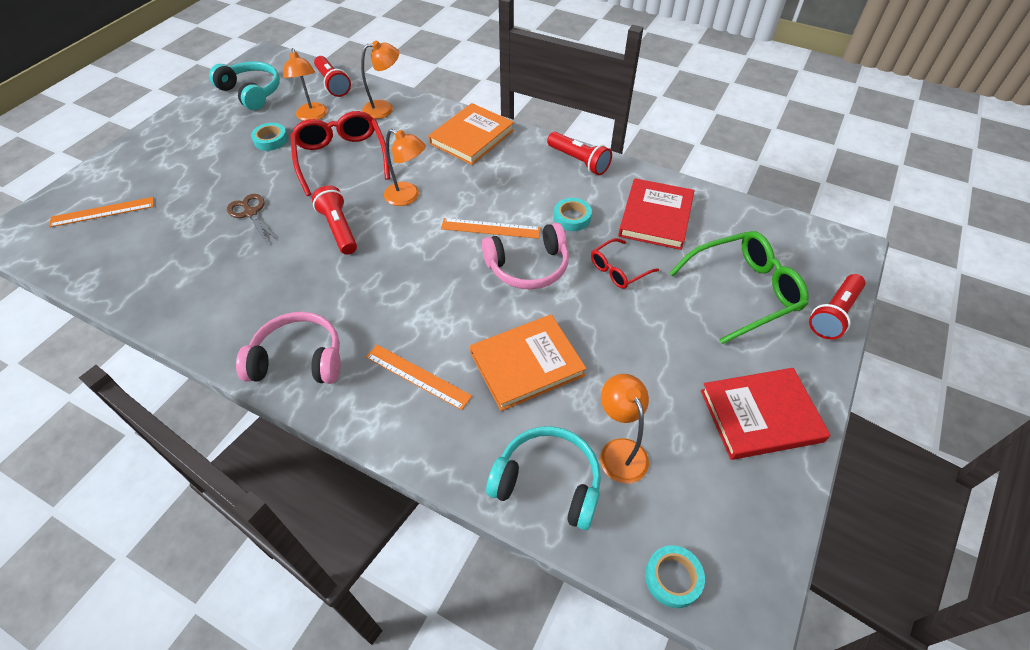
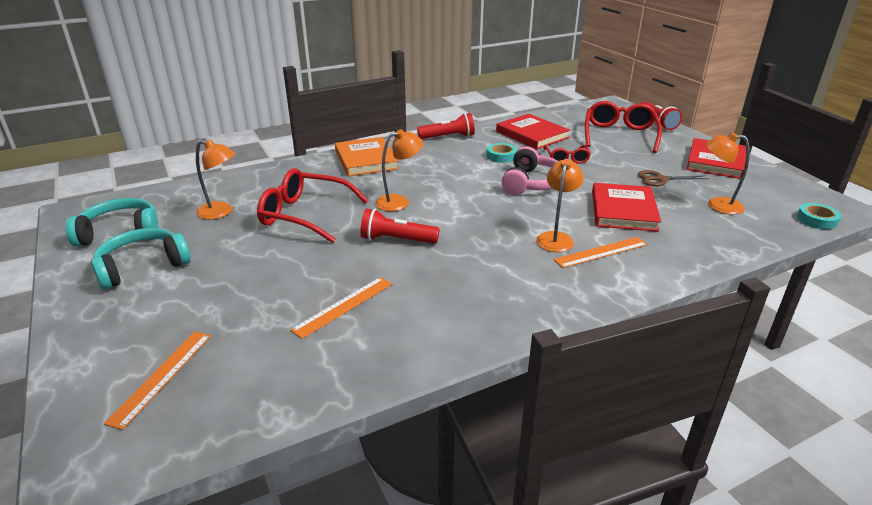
camera: 55 degrees left, 20 degrees down
(251, 213) = (312, 278): brown scissors -> brown scissors (660, 179)
(271, 140) = (218, 241): turquoise tape -> none
(298, 359) = (536, 300): pink headphones -> none
(333, 84) = (191, 191): red flashlight -> none
(384, 108) = (270, 180): orange lamp -> orange lamp (556, 238)
(490, 228) = (477, 183): orange ruler -> orange ruler (343, 306)
(527, 364) = (623, 210): orange book -> red book
(547, 483) = (729, 234): turquoise headphones -> turquoise headphones (142, 266)
(743, 291) = (619, 135): green glasses -> red glasses

